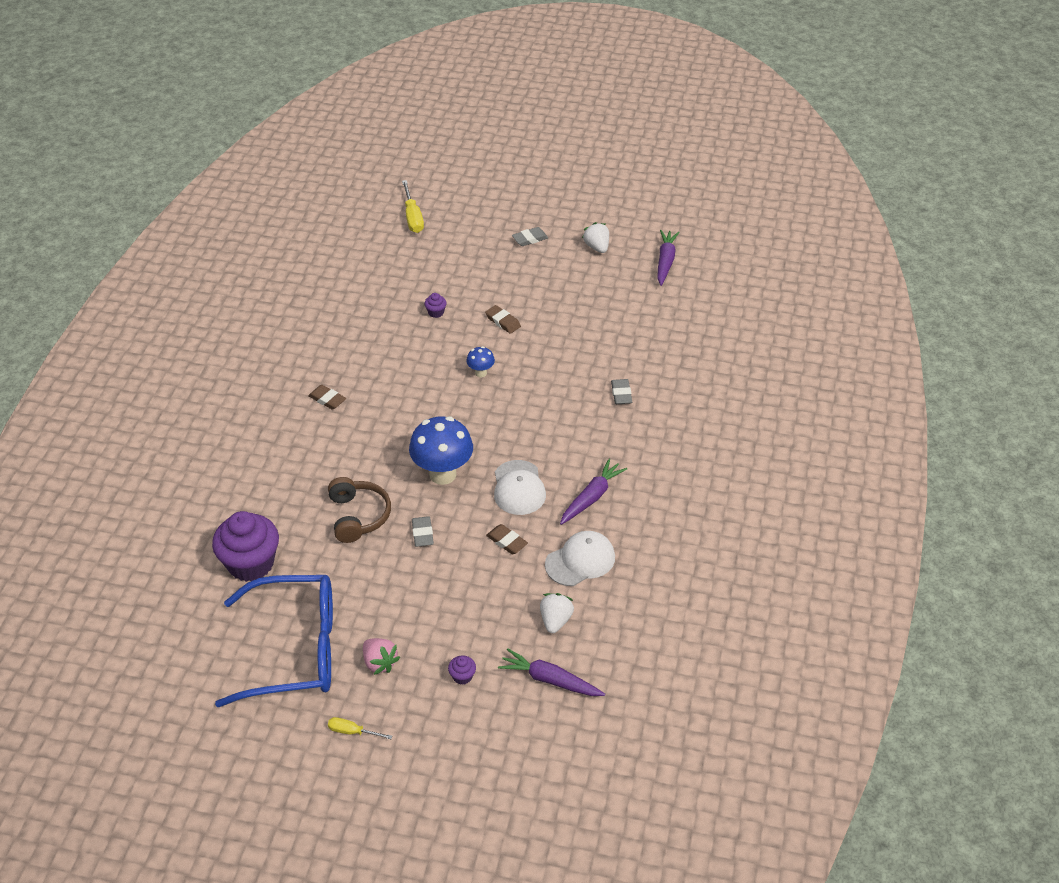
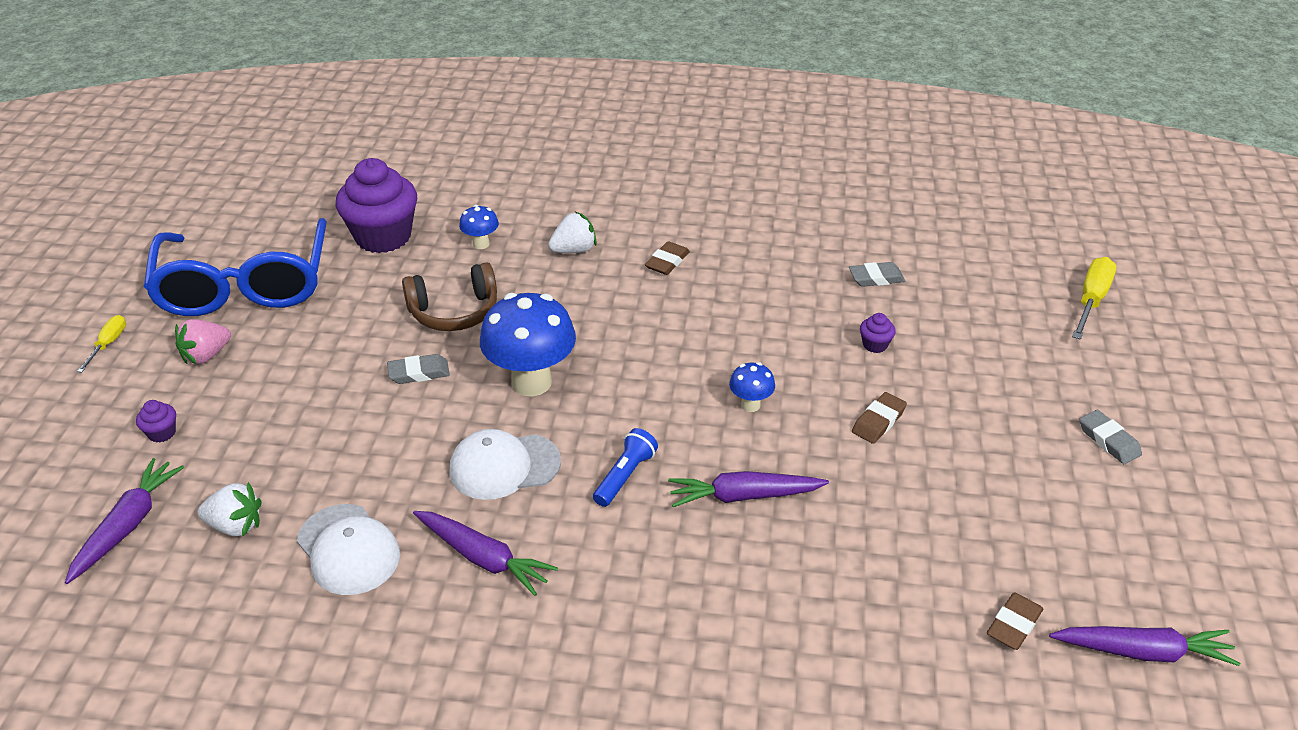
camera: 85 degrees right, 5 degrees down
(277, 502) = (481, 244): none -> blue mushroom
(413, 217) = (1091, 300): yellow screwdriver -> yellow screwdriver turned 135 degrees clockwise
(506, 541) = (396, 460): brown eraser -> brown eraser (1013, 624)
(533, 432) = (625, 476): none -> blue flashlight
(555, 383) = (744, 496): none -> purple carrot
(597, 247) = (1133, 536): white strawberry -> white strawberry (574, 250)
(621, 394) = (734, 589): grey eraser -> grey eraser (876, 278)

